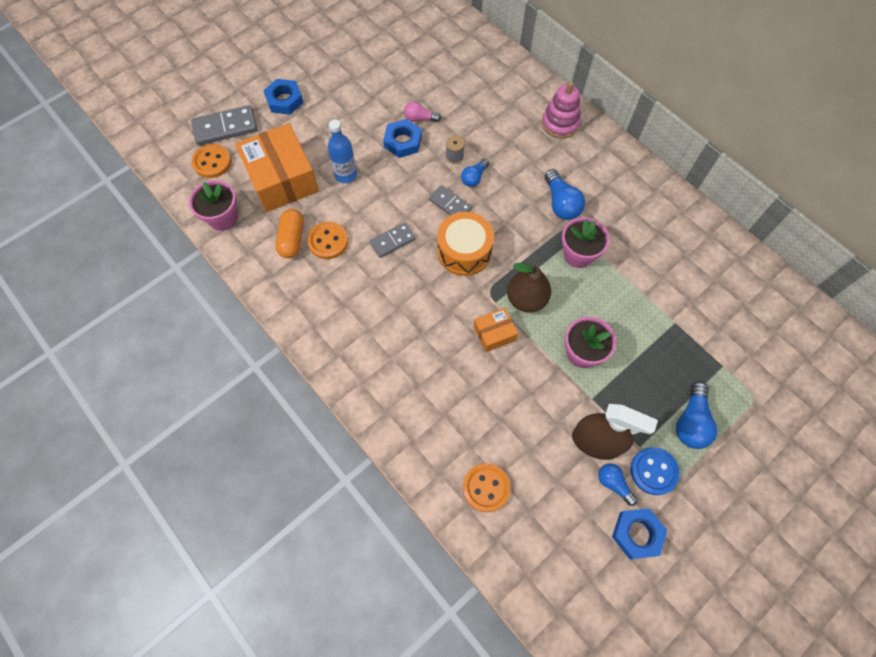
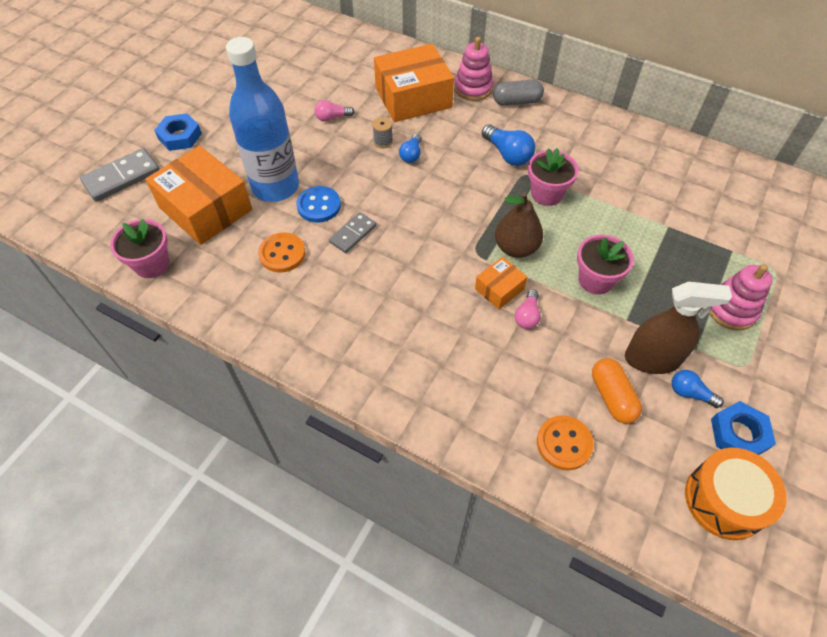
camera: 20 degrees left, 10 degrees down
(212, 162) = (119, 213): orange button -> none
(292, 239) = (241, 263): orange capsule -> orange capsule (612, 397)
(346, 175) = (275, 187): blue bottle -> blue bottle, size x1.91
(403, 142) = (323, 142): blue nut -> none
(450, 204) = (398, 184): grey domino -> none
(464, 251) = (432, 223): orange drum -> orange drum (724, 500)
(500, 118) = (413, 98): none -> orange box
(507, 366) = (527, 316): none -> pink light bulb
(594, 150) = (517, 102): none -> grey capsule
(653, 471) = (722, 367): blue button -> blue button (319, 206)
(691, 422) = (731, 310): blue light bulb -> pink stacking toy

